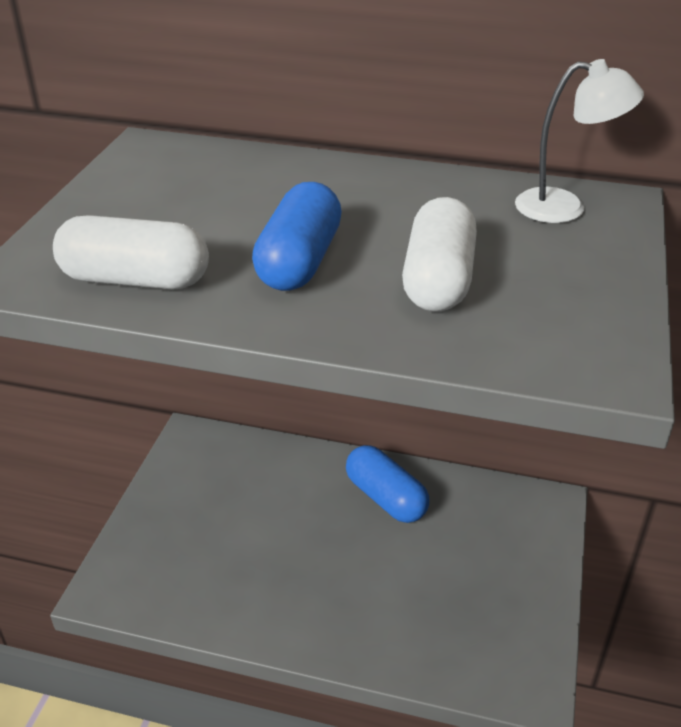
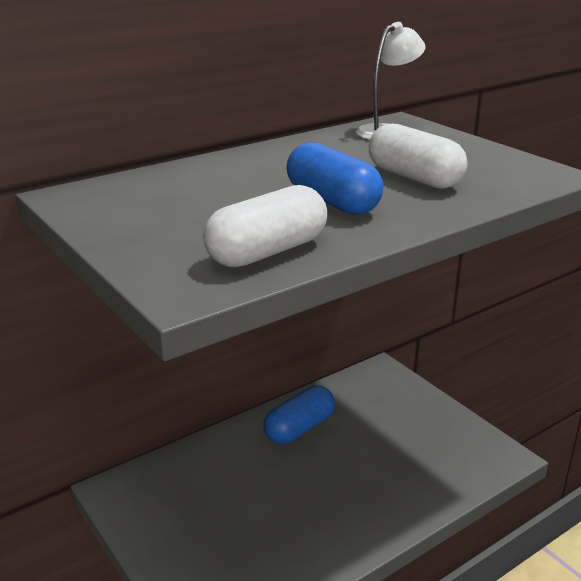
camera: 50 degrees left, 10 degrees down
(386, 498) = (299, 428): blue capsule -> blue capsule turned 45 degrees counterclockwise

